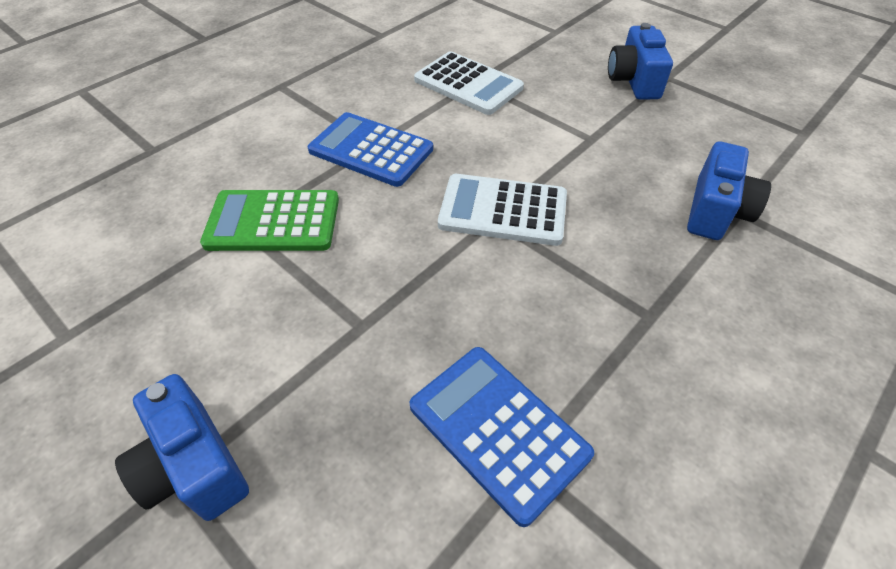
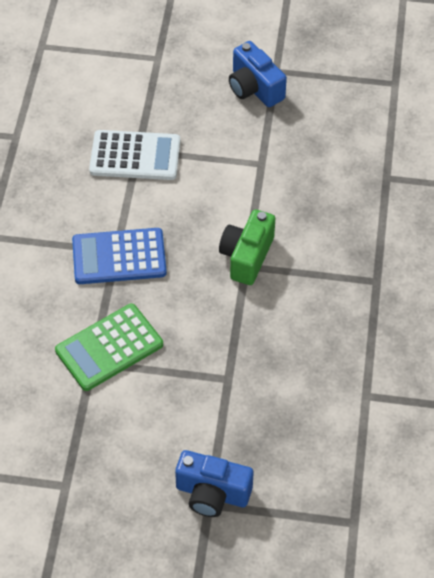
camera: 35 degrees left, 5 degrees up
(498, 430) = (342, 388): blue calculator -> none
(503, 210) = (247, 256): white calculator -> green camera
(716, 211) = (373, 185): blue camera -> none

